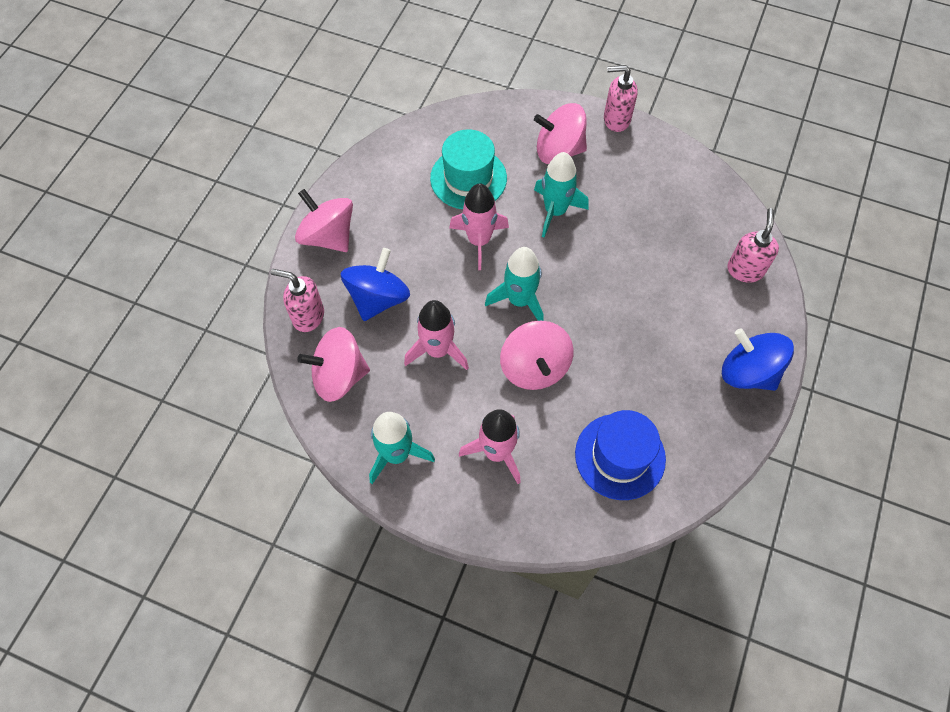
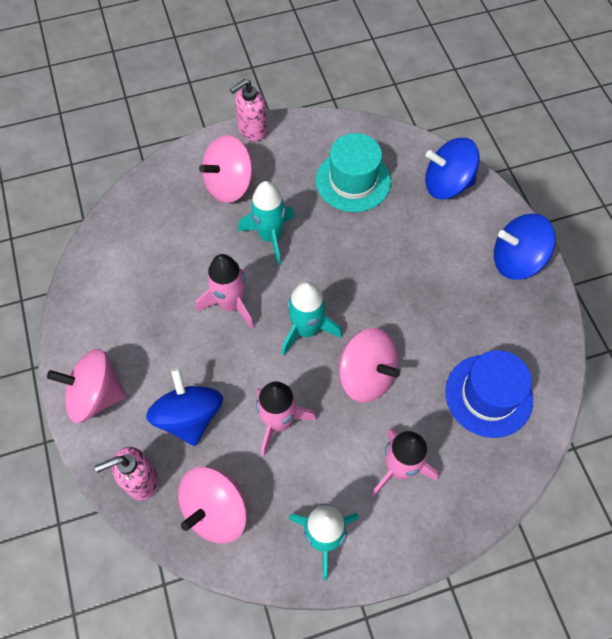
camera: 40 degrees left, 0 degrees up
(468, 178) = (175, 258): turquoise hat -> turquoise hat (353, 181)
(745, 270) = (447, 184): pink soap dispenser -> blue spinning top

